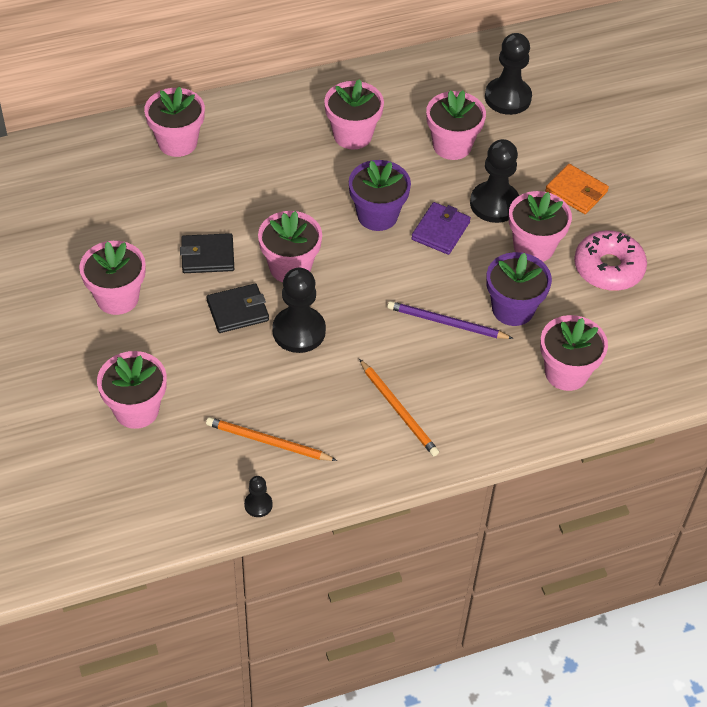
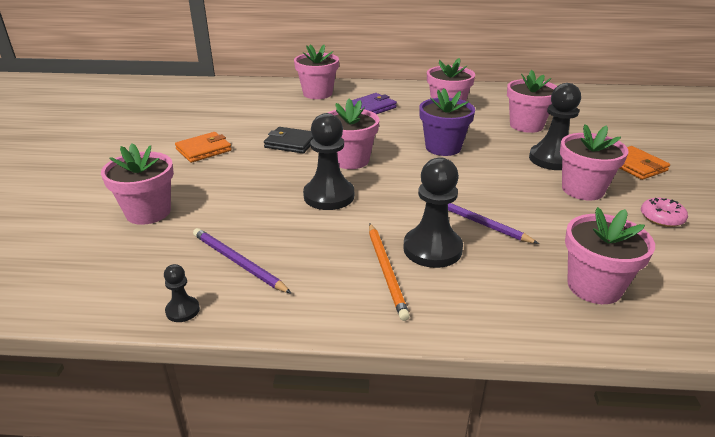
camera: 25 degrees right, 20 degrees down
(117, 298) = (204, 150): pink flower pot -> orange wallet
(238, 311) = (288, 174): black wallet -> none
(268, 442) = (238, 262): orange pencil -> purple pencil
(440, 231) = (495, 165): purple wallet -> purple wallet (372, 107)
(507, 98) = (584, 112): black pawn -> black pawn (432, 249)
(513, 309) = (546, 225): purple flower pot -> none
(608, 268) = (662, 218): pink donut -> pink donut, size x0.56

